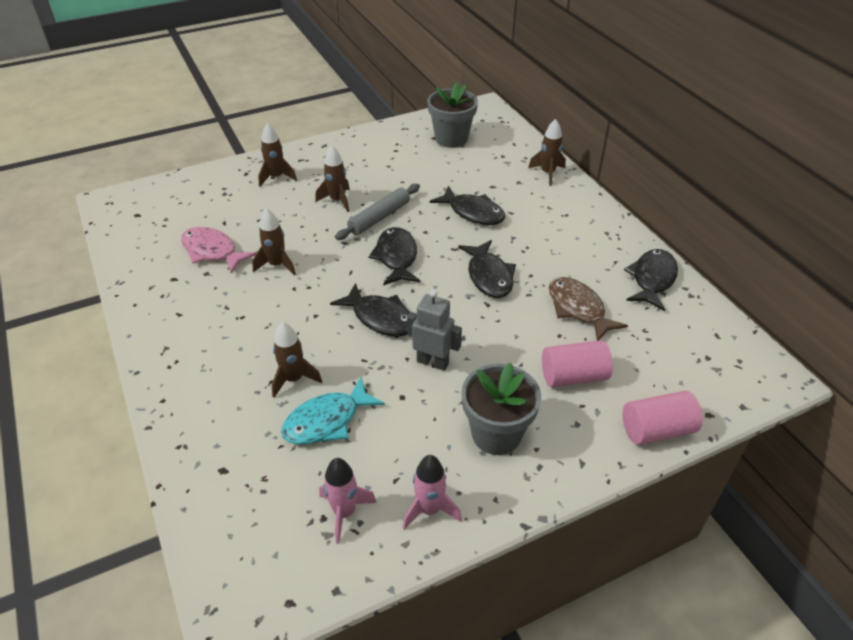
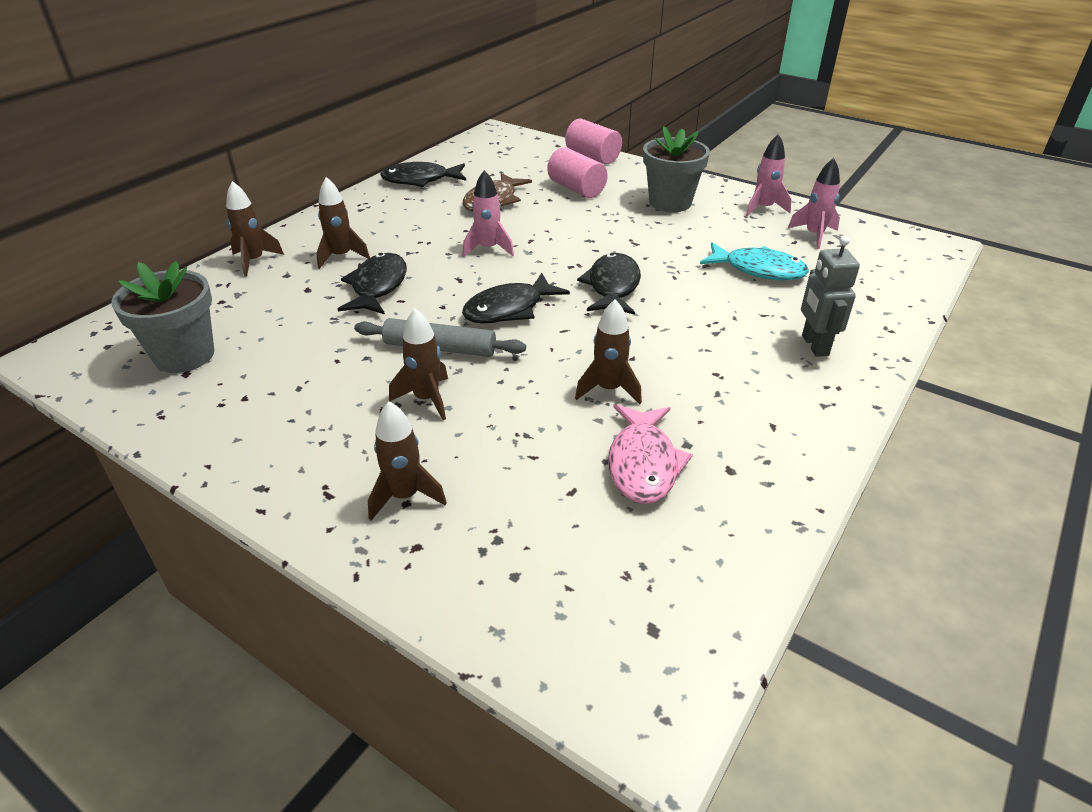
camera: 120 degrees left, 5 degrees down
(294, 379) = (744, 303): brown rocket -> brown rocket (341, 256)
(433, 362) = (634, 244): grey robot -> grey robot (814, 345)
(489, 276) = (488, 249): black fish -> pink rocket

